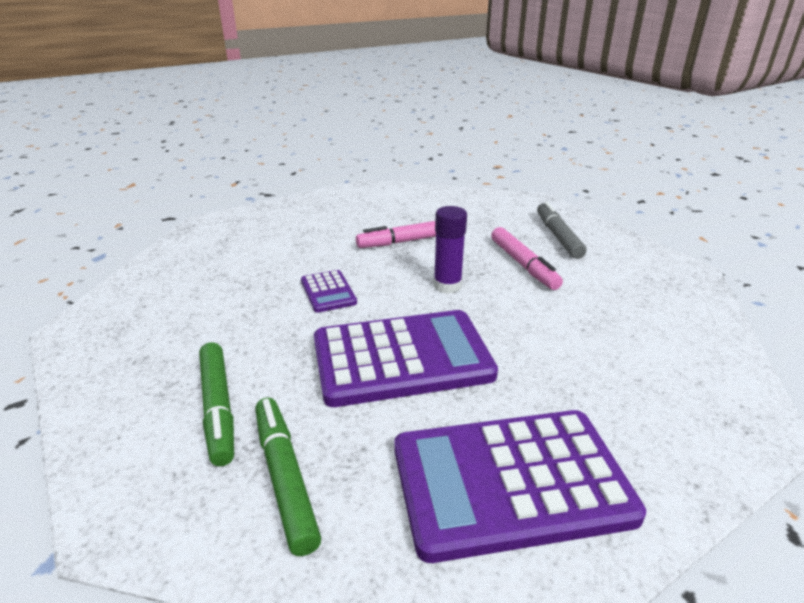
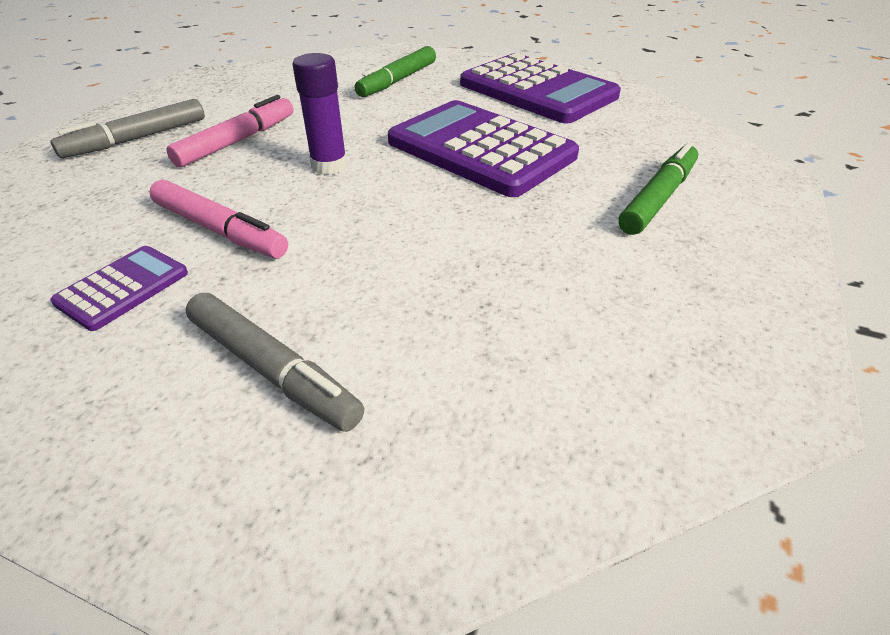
camera: 125 degrees left, 10 degrees up
(285, 477) = (649, 145): green marker -> green marker (397, 80)
(290, 233) = (272, 370): none -> grey marker
(328, 292) = (423, 230): purple calculator -> purple calculator (123, 288)

